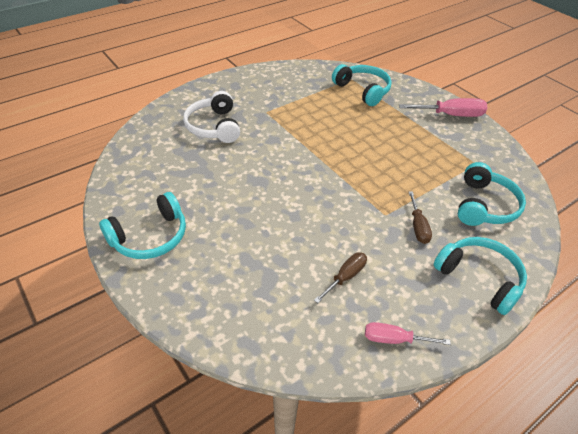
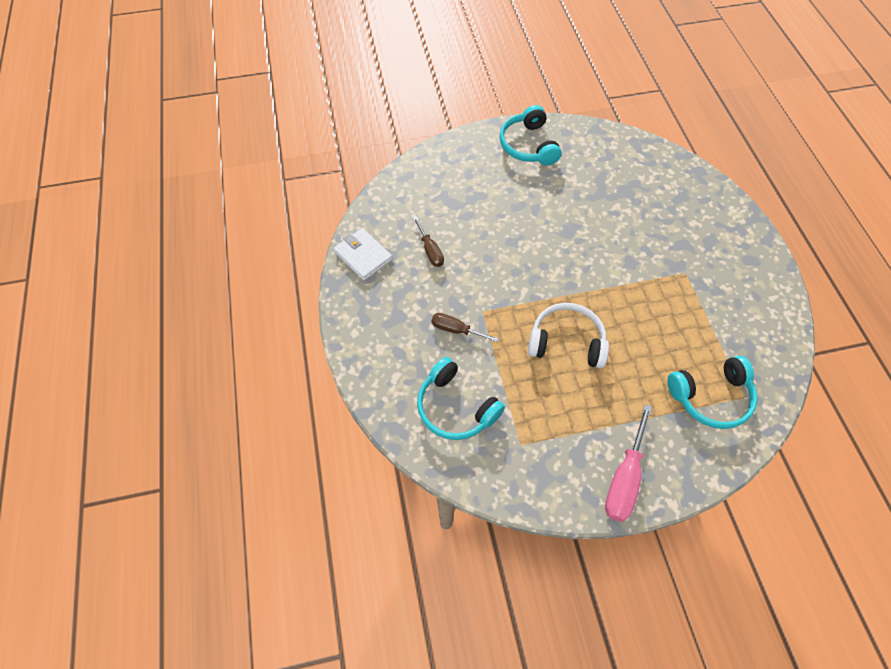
camera: 115 degrees right, 15 degrees up
(214, 126) = (668, 219): white headphones -> white headphones (566, 342)
(394, 339) = (363, 256): pink screwdriver -> white wallet
(479, 278) = (380, 345): turquoise headphones -> none

